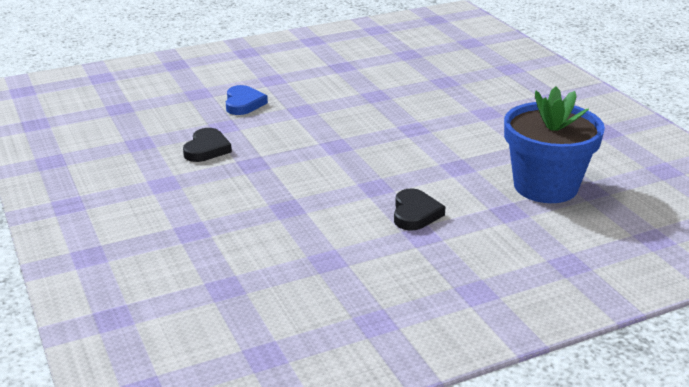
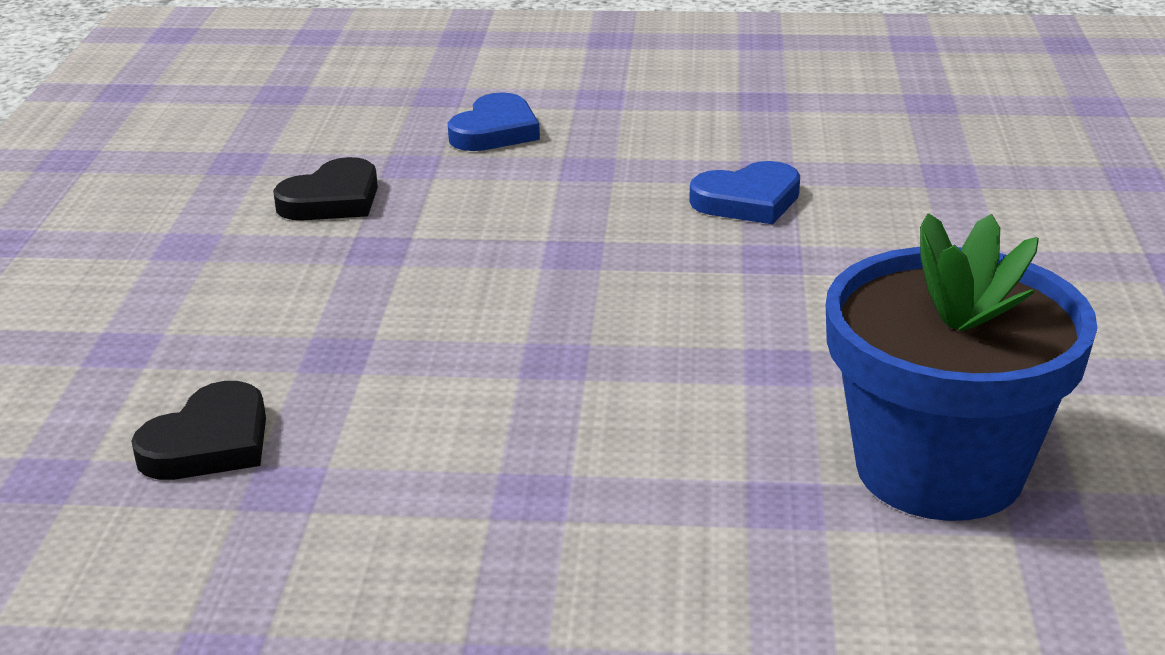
camera: 30 degrees right, 0 degrees up
(381, 109) = (748, 200): none -> blue heart
(415, 213) = (570, 442): black heart -> black heart (209, 442)

